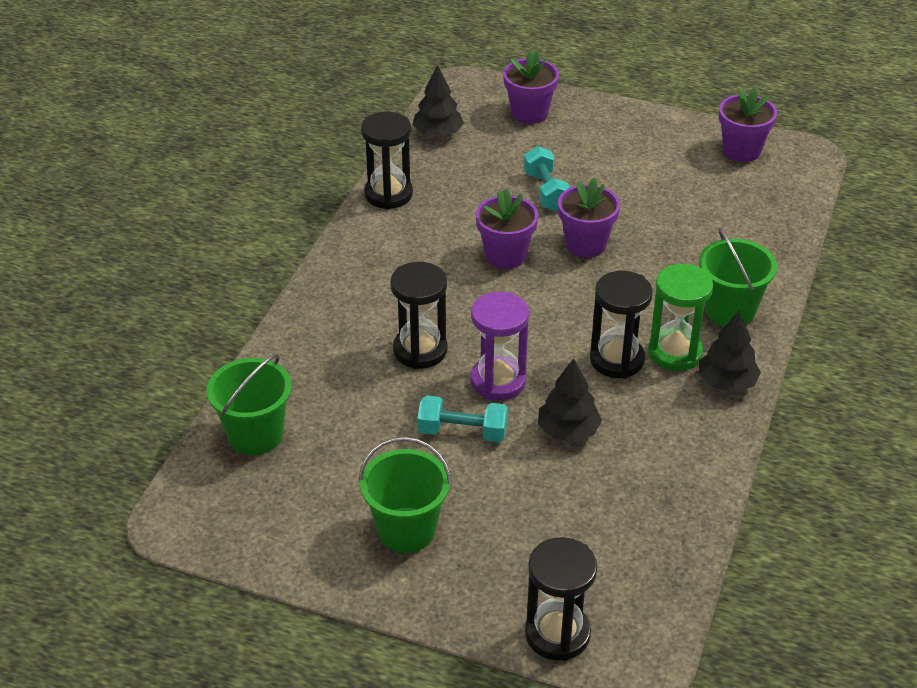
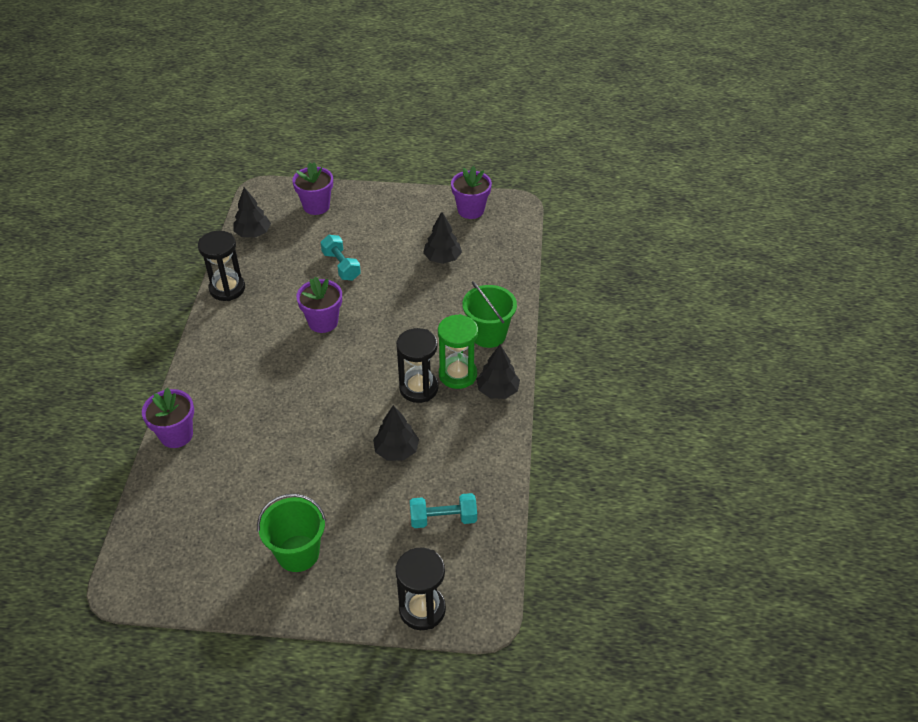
camera: 15 degrees left, 5 degrees up
(255, 435) = (169, 502): green bucket -> none
(420, 350) = (277, 409): black hourglass -> none
(462, 432) = (322, 467): turquoise dumbbell -> turquoise dumbbell (443, 518)
(498, 381) = (339, 422): purple hourglass -> none
(585, 244) = (378, 302): purple flower pot -> purple flower pot (176, 435)
(687, 204) = (442, 258): none -> black tree

